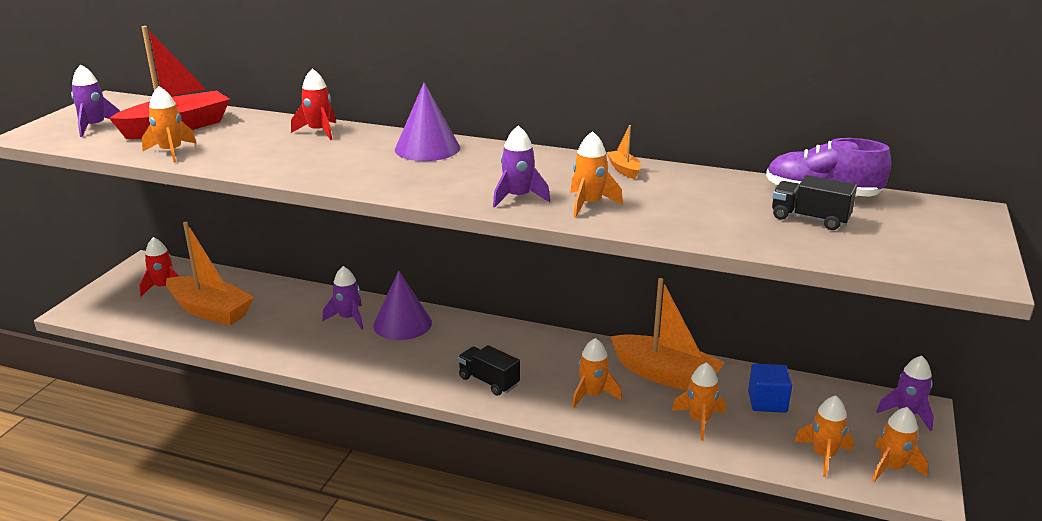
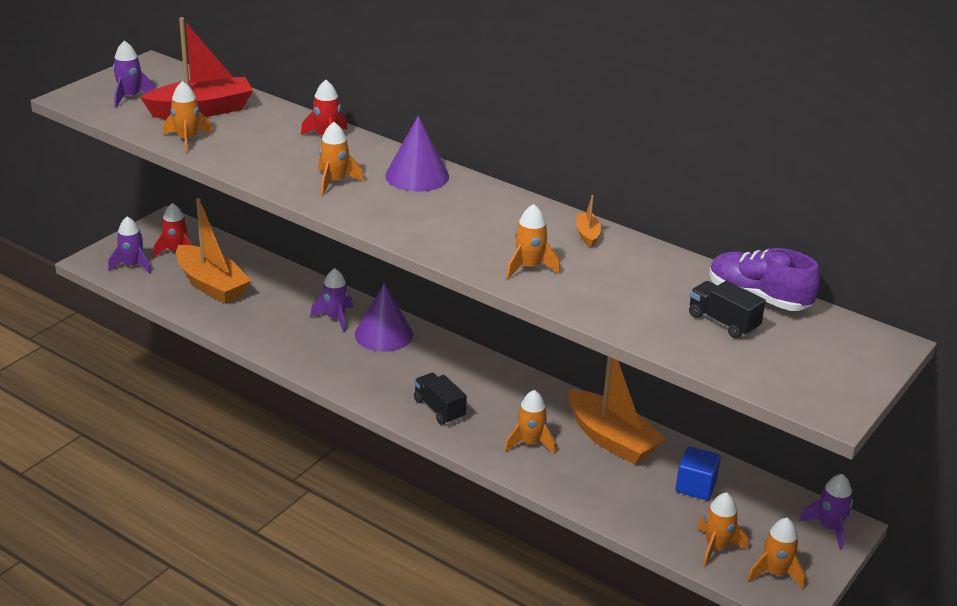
camera: 15 degrees right, 5 degrees up
(518, 197) = (469, 248): purple rocket -> purple rocket (132, 265)
(699, 420) = (618, 489): orange rocket -> orange rocket (335, 182)

